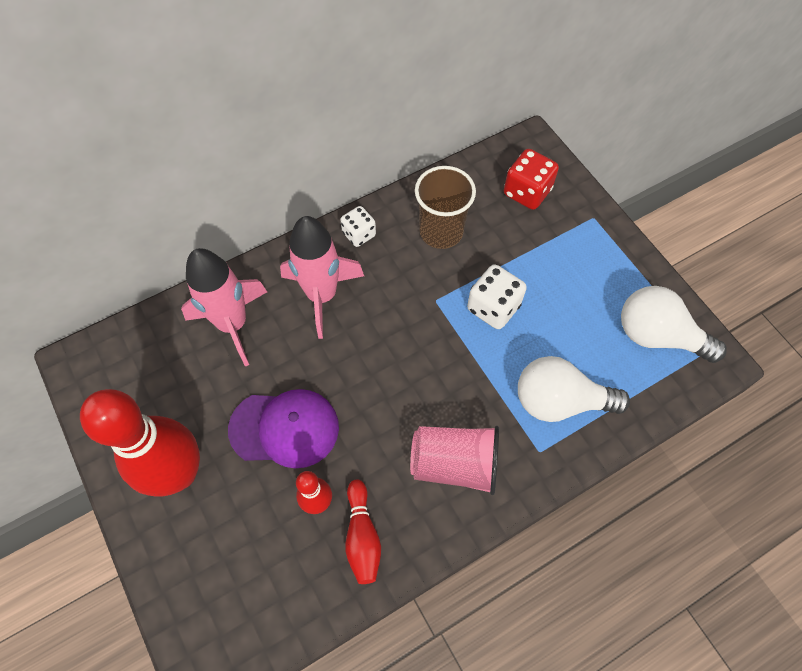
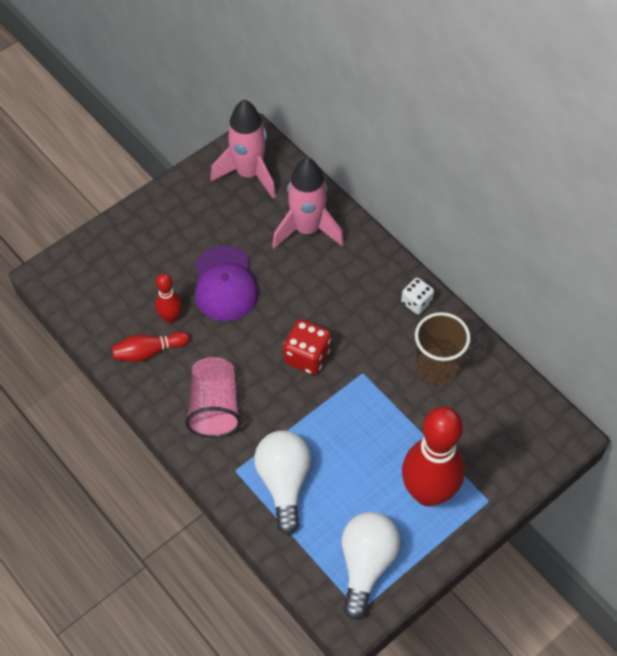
camera: 80 degrees right, 5 degrees down
(179, 473) = (179, 225): red bowling pin -> red bowling pin (428, 493)
(322, 295) = (347, 286): pink rocket -> pink rocket (249, 174)
(493, 307) = (365, 420): white dice -> none
(527, 192) = (502, 436): red dice -> red dice (307, 356)

